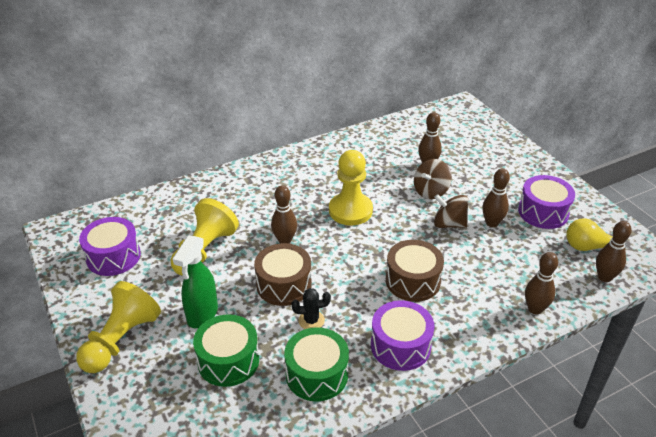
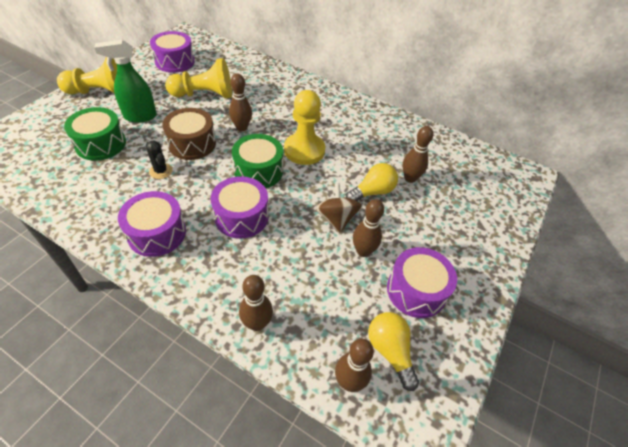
camera: 55 degrees right, 10 degrees up
(317, 374) = (104, 193): green drum -> green drum (258, 171)
(413, 281) = (241, 217): brown drum -> purple drum
(430, 191) = (372, 192): brown spinning top -> yellow light bulb

